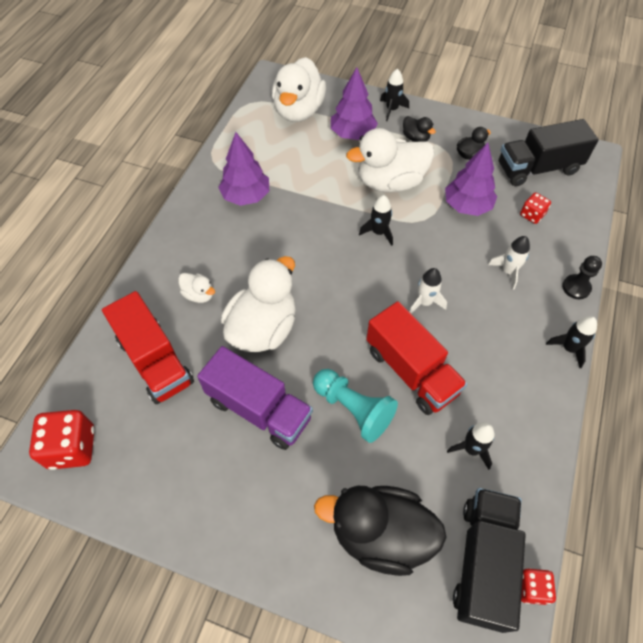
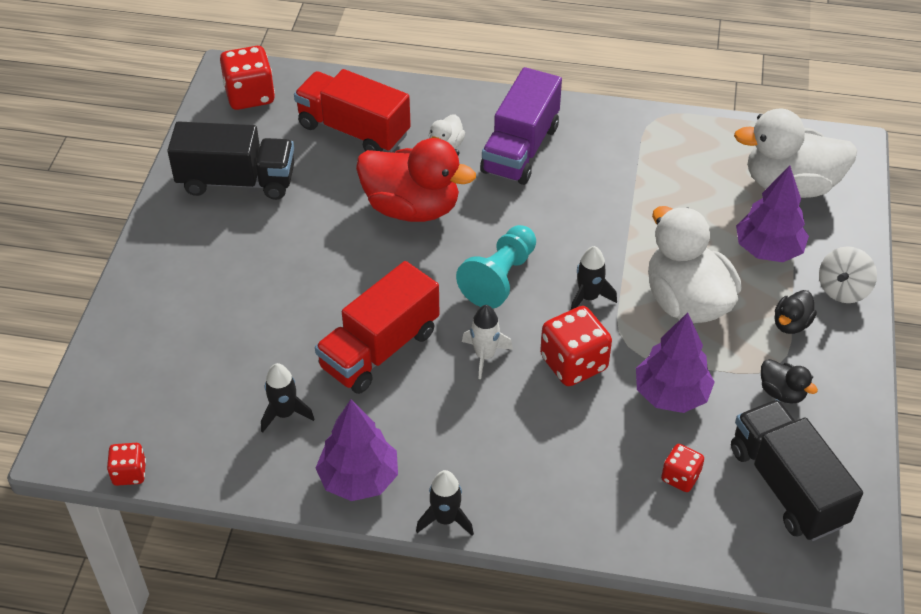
camera: 80 degrees right, 10 degrees down
(155, 361) = (353, 130): red truck -> red truck turned 75 degrees clockwise
(246, 196) = (608, 159): purple tree -> purple tree (359, 478)
(259, 409) = (309, 221): purple truck -> purple truck (520, 149)
(263, 328) = (412, 208): white duck -> red duck
(353, 409) = (320, 300): turquoise pawn -> turquoise pawn (499, 278)
(380, 534) = (180, 338): black duck -> none
(392, 110) = (843, 290): black rocket -> white spinning top
(437, 251) = (573, 363): none -> red dice
(483, 562) = (155, 429): black truck -> black truck (237, 181)
(508, 271) = (561, 447): white rocket -> none
(576, 287) = (553, 532): black pawn -> none

